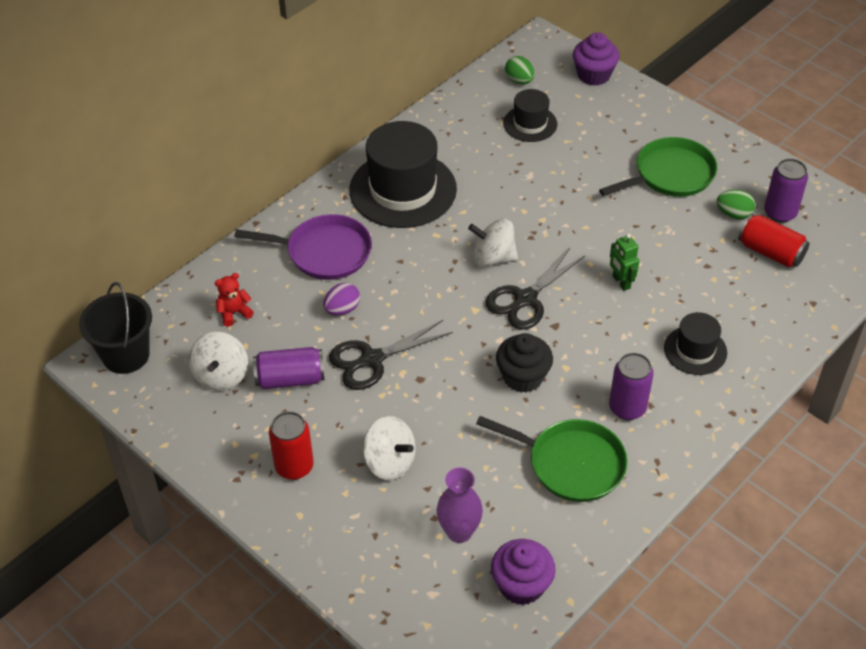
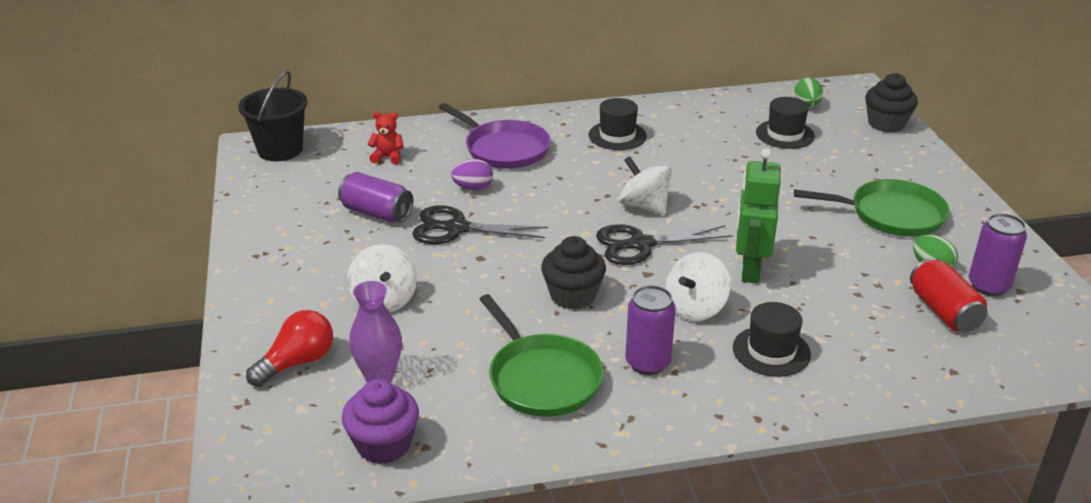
camera: 35 degrees right, 15 degrees down
(221, 376) = (329, 189): white spinning top -> white spinning top (695, 308)
(294, 466) = (307, 268): red can -> none
(386, 557) = (297, 362): none -> red light bulb
(403, 190) = (617, 135): black hat -> black hat, size x0.53
(593, 75) = (886, 124): purple cupcake -> black cupcake
(621, 282) = (749, 270): green robot -> green robot, size x1.72

